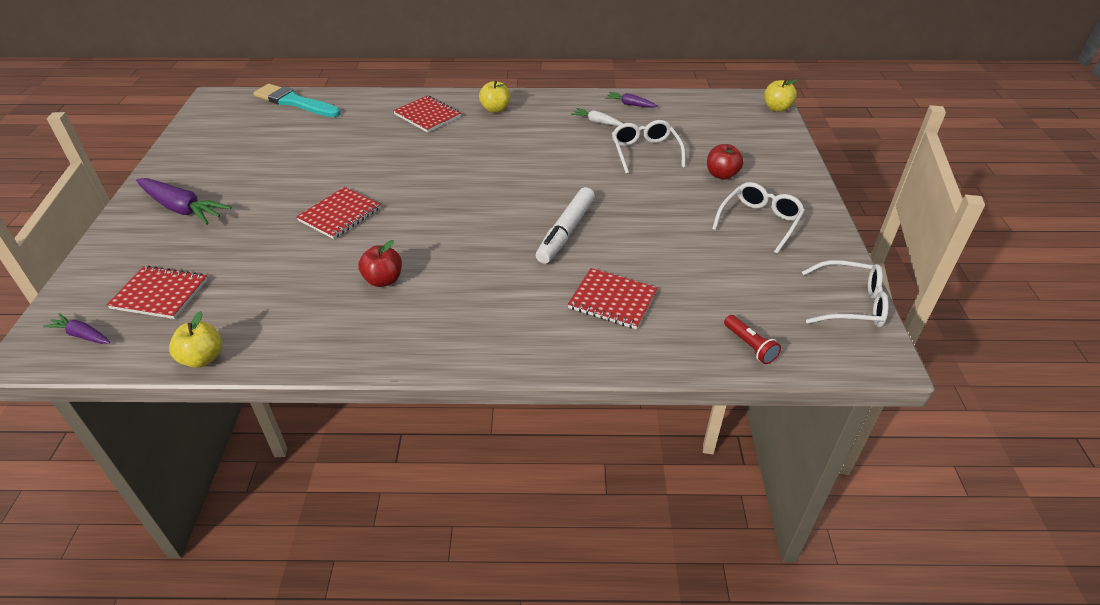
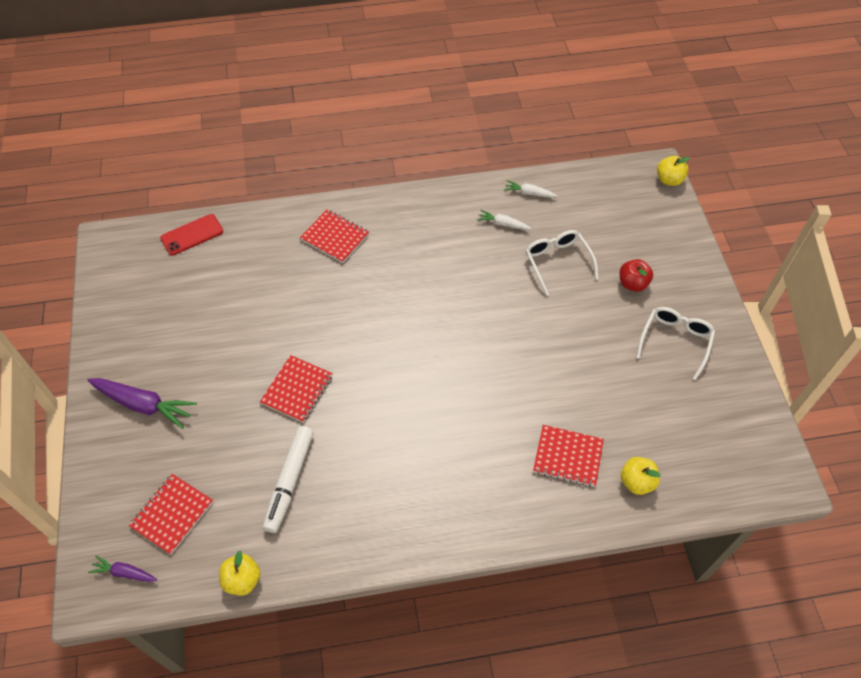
camera: 10 degrees left, 15 degrees up
(160, 294) = (172, 514): red notebook -> red notebook turned 60 degrees counterclockwise
(294, 102) = (192, 235): turquoise brush -> red phone
(383, 280) = (365, 465): red apple -> none
(495, 109) = (399, 218): yellow apple -> yellow apple (636, 482)
(565, 232) = (509, 380): white marker -> white marker (289, 481)
(630, 104) = (529, 193): purple carrot -> white carrot
(750, 346) = (688, 488): red flashlight -> none
(850, 304) = (761, 429): white glasses -> none

